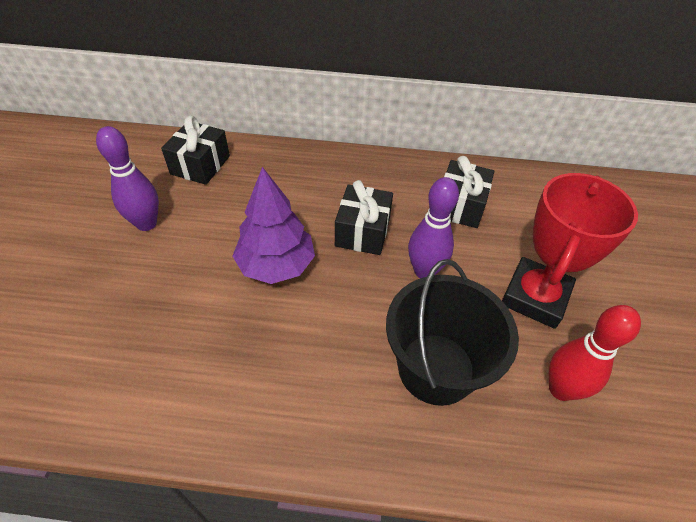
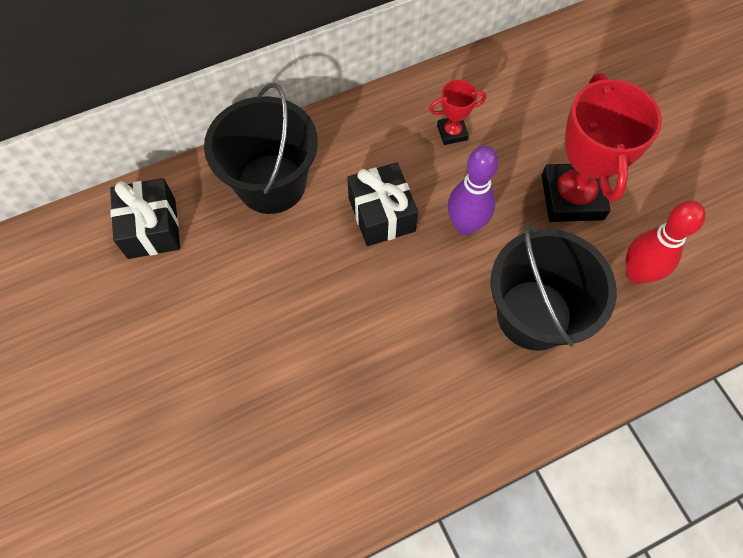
camera: 30 degrees left, 15 degrees up
(146, 224) = (157, 331): purple bowling pin -> none
(276, 265) = (327, 299): purple tree -> none
(299, 176) = (271, 184): none -> black bucket
(460, 206) = (452, 132): black gift -> red trophy

